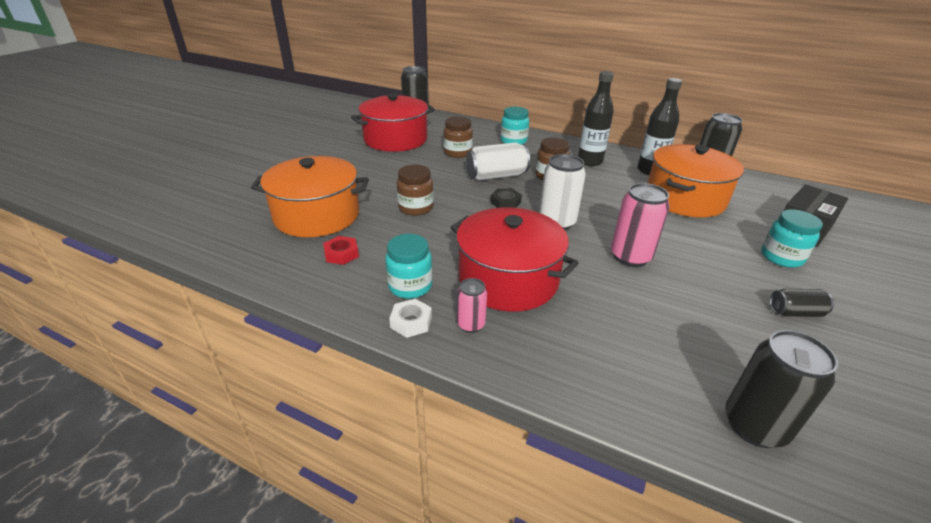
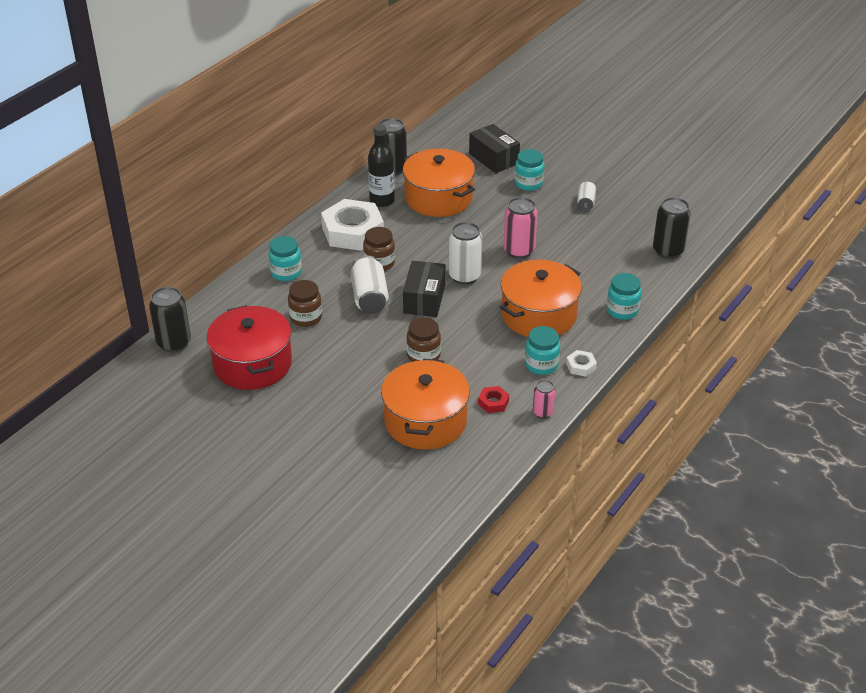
camera: 80 degrees left, 5 degrees up
(471, 324) = (586, 339): pink can -> pink can (542, 412)
(505, 202) = (424, 299): black nut -> black box
(508, 279) = (538, 315): red pot -> orange pot
(550, 363) = (622, 310): none -> turquoise jar
(590, 161) = (353, 231): black bottle -> white nut
(795, 312) = (586, 202): black can -> white can

